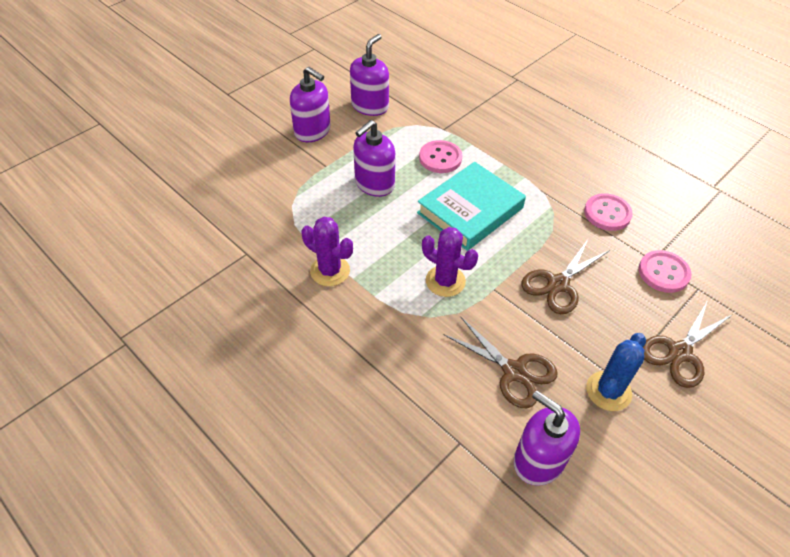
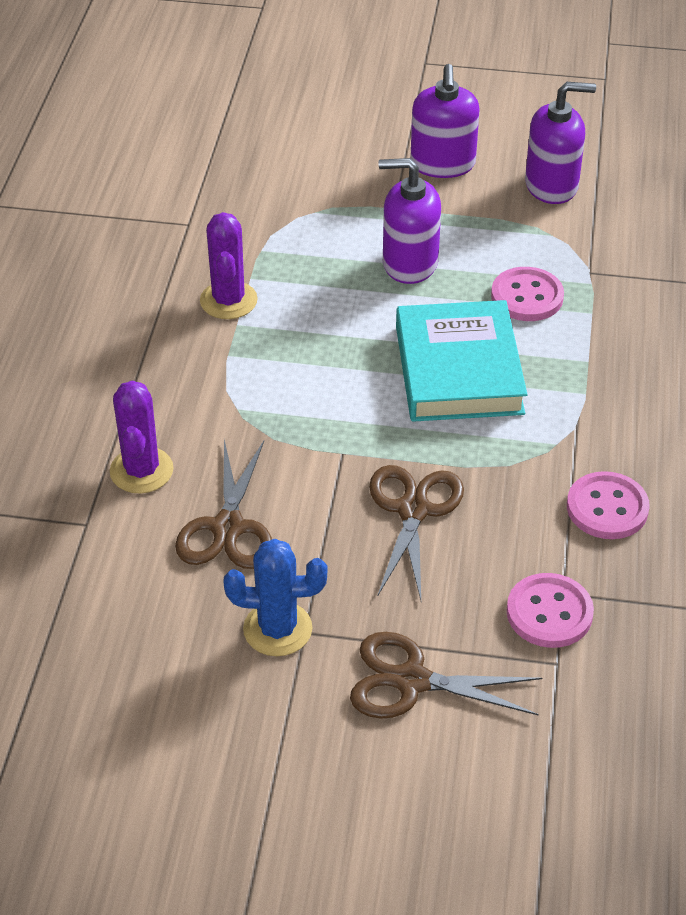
camera: 55 degrees right, 5 degrees down
(445, 281) = (311, 403): purple cactus -> purple cactus (141, 470)
(470, 210) = (458, 370): turquoise book -> turquoise book turned 75 degrees clockwise
(538, 460) = (119, 602): purple soap dispenser -> none
(558, 284) = (413, 510): brown scissors -> brown scissors turned 90 degrees clockwise

